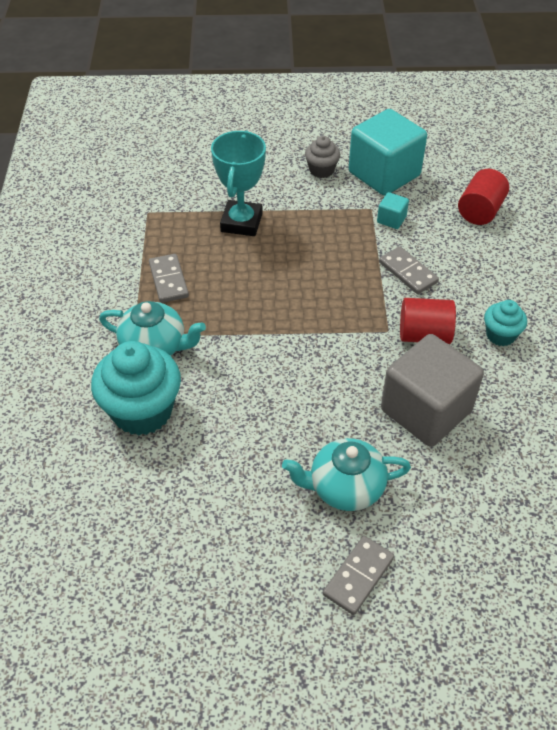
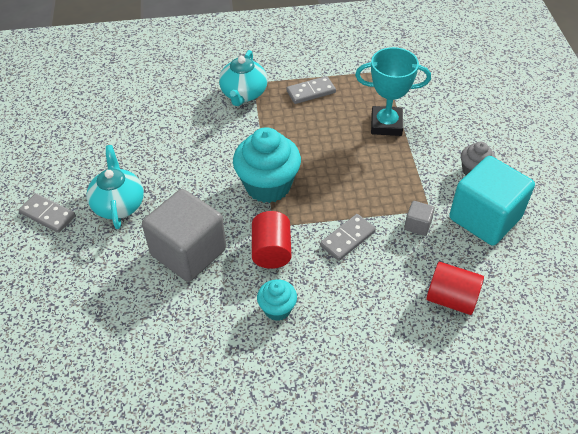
camera: 85 degrees right, 0 degrees up
(142, 411) = (186, 96): turquoise cupcake -> turquoise cupcake (268, 186)
(391, 219) = (417, 225): turquoise cube -> grey cube

